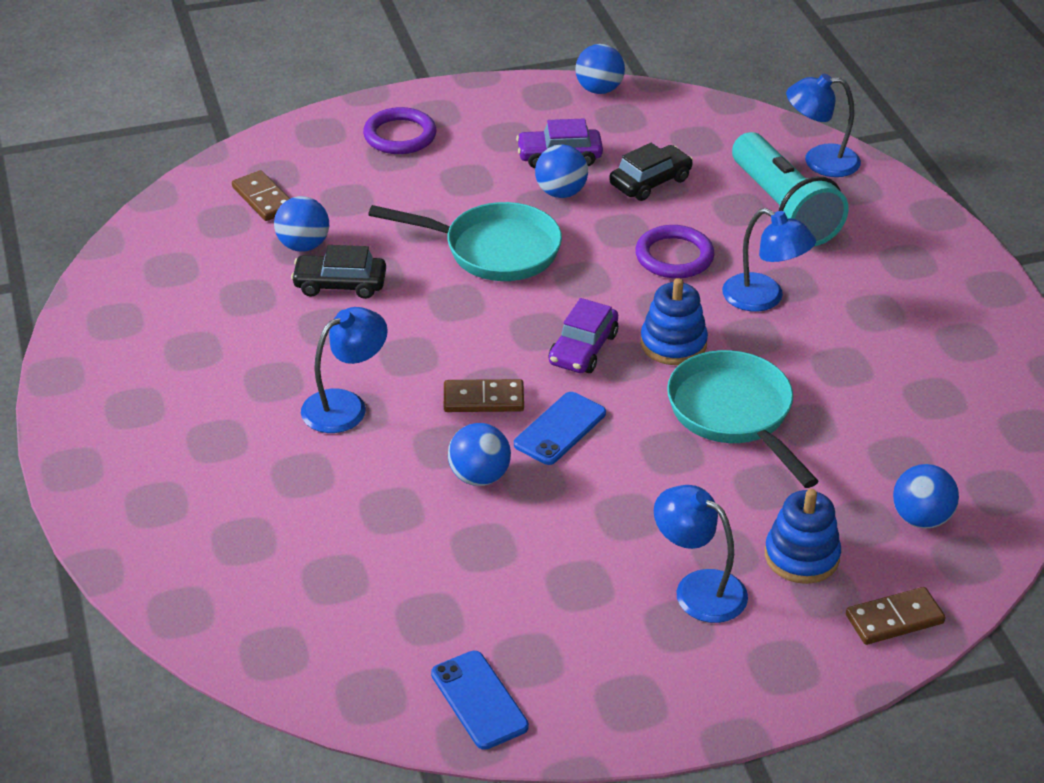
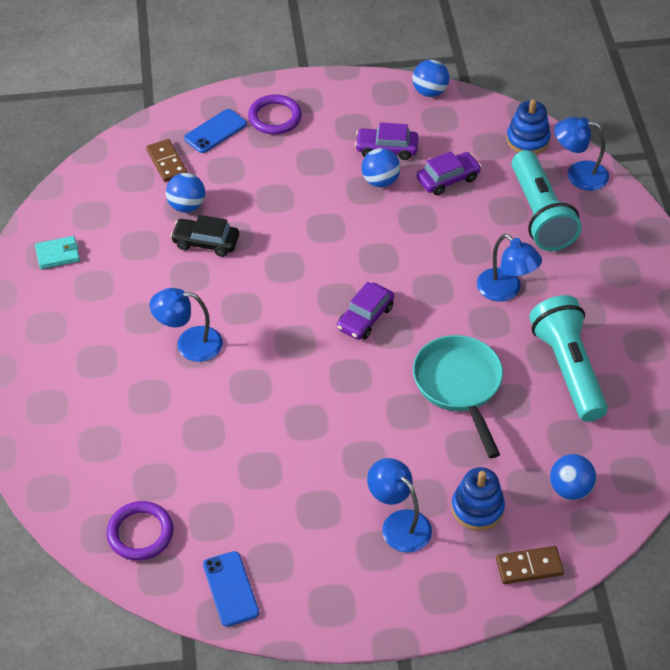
camera: 10 degrees right, 10 degrees up
(133, 319) = (58, 254): none -> turquoise wallet
(345, 405) = (189, 344): blue lamp -> blue lamp turned 150 degrees counterclockwise
(479, 476) = (269, 414): blue ball -> none
(483, 399) = (286, 351): brown domino -> none
(493, 250) = (320, 225): turquoise pan -> none
(560, 429) = (333, 382): blue phone -> blue phone (215, 131)
(650, 182) = (448, 179): black car -> purple car
(673, 344) = (430, 321): blue stacking toy -> blue stacking toy (527, 140)
(674, 256) = (449, 246): purple ring -> purple ring (140, 533)
(874, 378) = (568, 369): none -> turquoise flashlight

